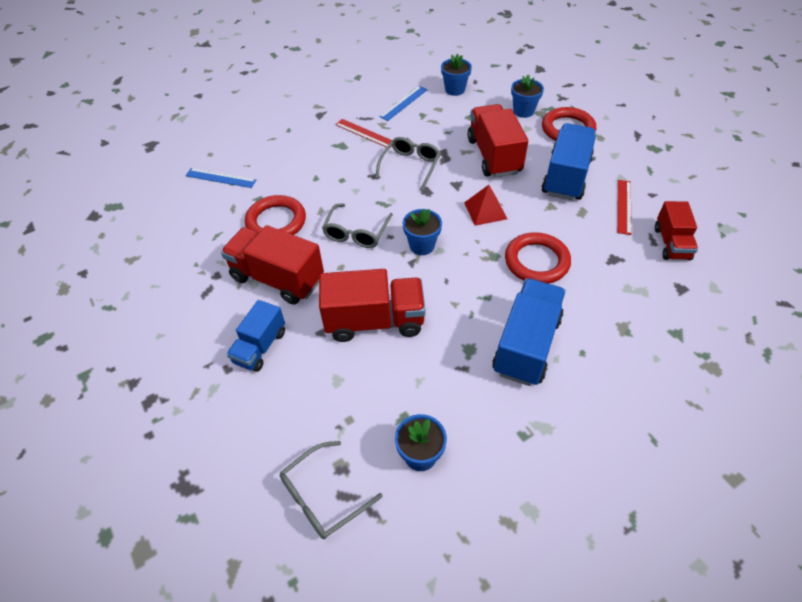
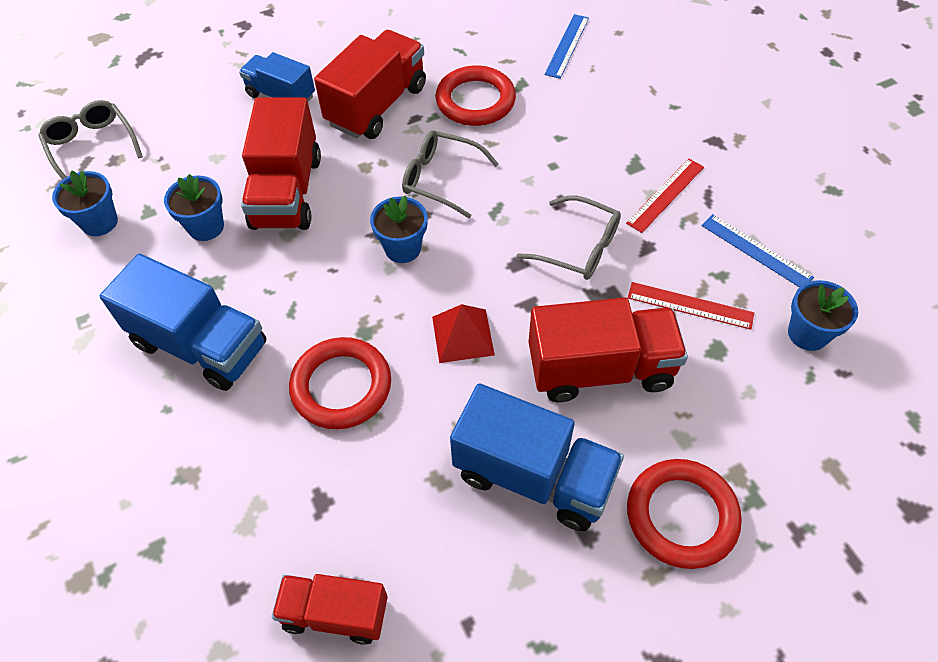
camera: 95 degrees right, 5 degrees up
(523, 111) = (741, 444): blue flower pot -> blue flower pot (206, 227)
(624, 206) = (442, 558): red ruler -> red ruler (690, 305)

